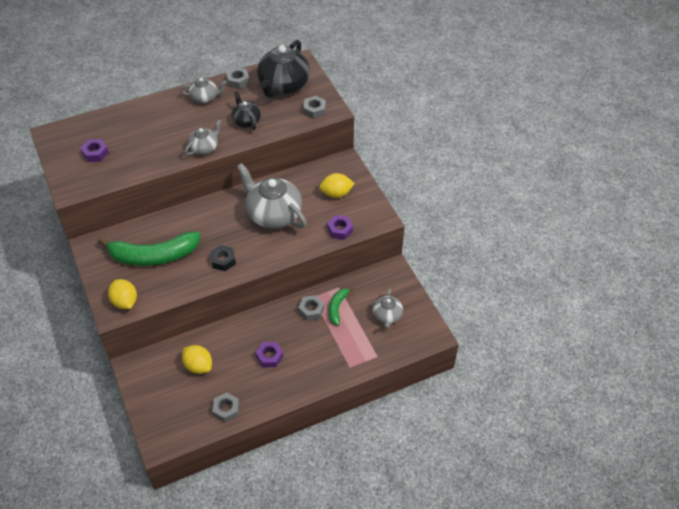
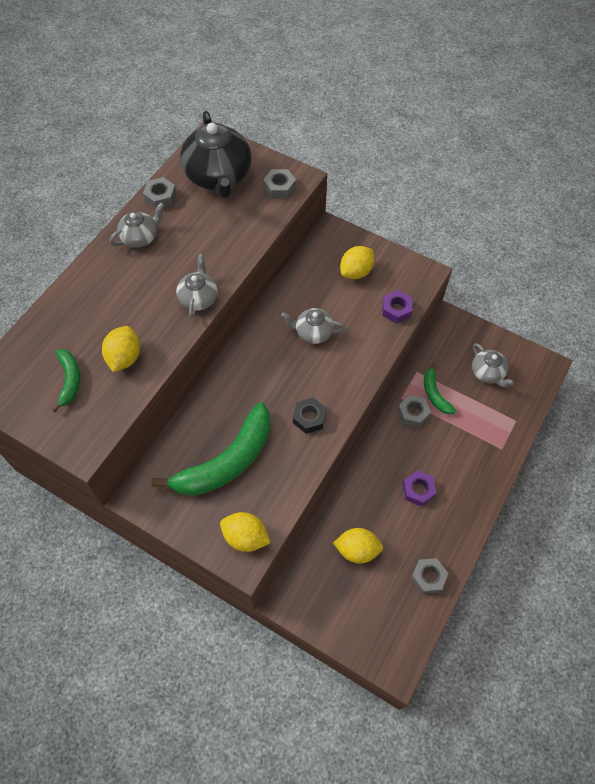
camera: 35 degrees left, 10 degrees up
(95, 153) = (70, 380): purple nut -> green banana
(134, 157) = (124, 357): none -> yellow lemon
(246, 121) = (216, 240): black teapot -> none
(273, 214) = (313, 332): grey teapot -> grey teapot, size x0.53

